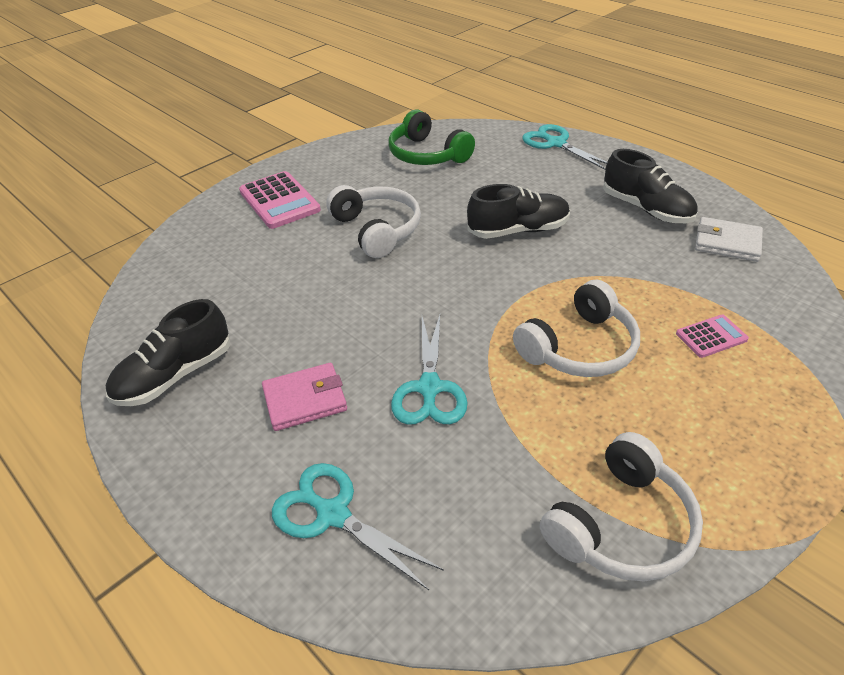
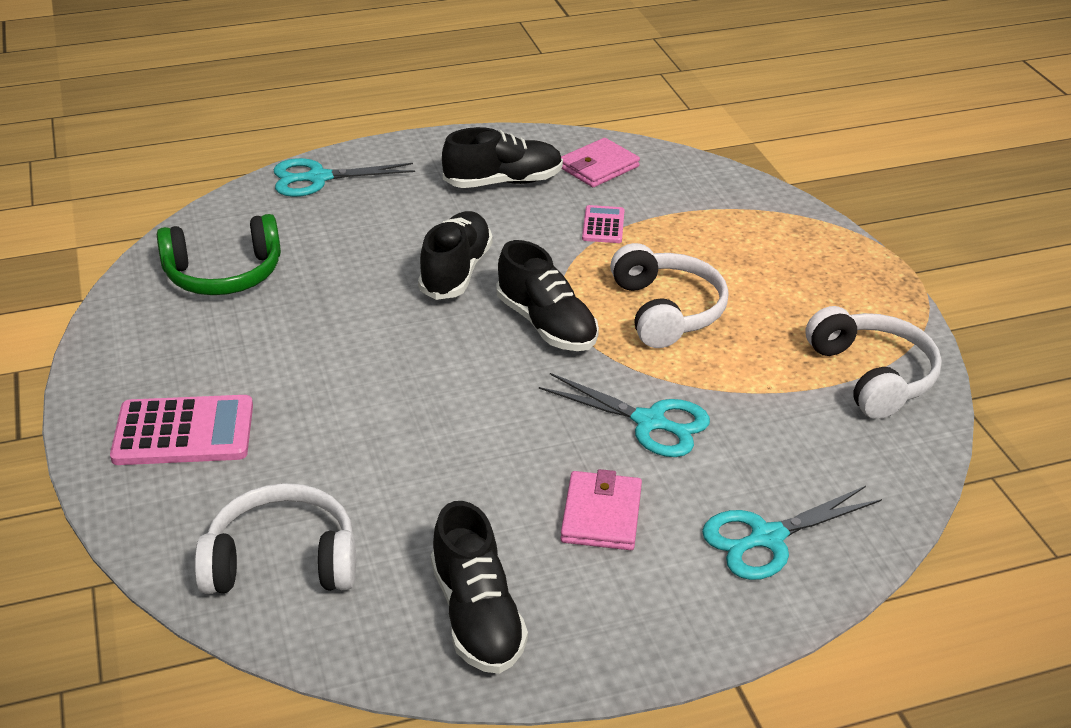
camera: 65 degrees left, 5 degrees down
(377, 230) = (346, 369): white headphones -> white headphones (282, 561)
(499, 292) = (546, 324): none -> black shoe
(711, 337) = (710, 236): pink calculator -> pink calculator (603, 225)
(727, 243) = (598, 167): white wallet -> pink wallet

